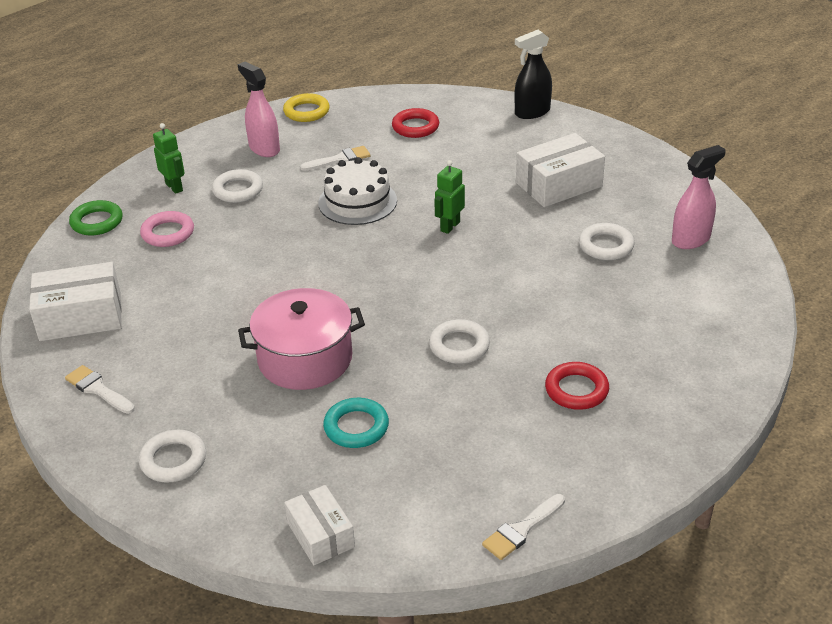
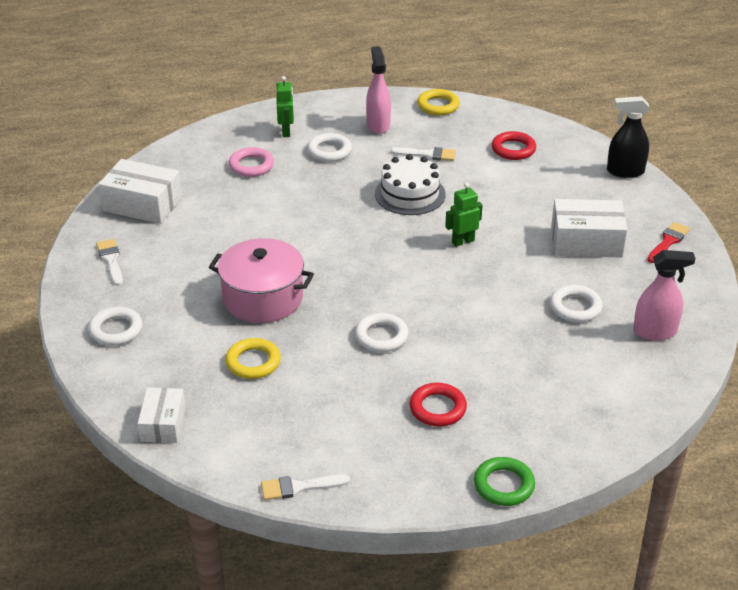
camera: 30 degrees right, 0 degrees up
(97, 222) = (211, 138): green ring -> green ring (504, 485)
(356, 427) = (253, 362): turquoise ring -> yellow ring
(626, 159) = (668, 242): none -> red brush

